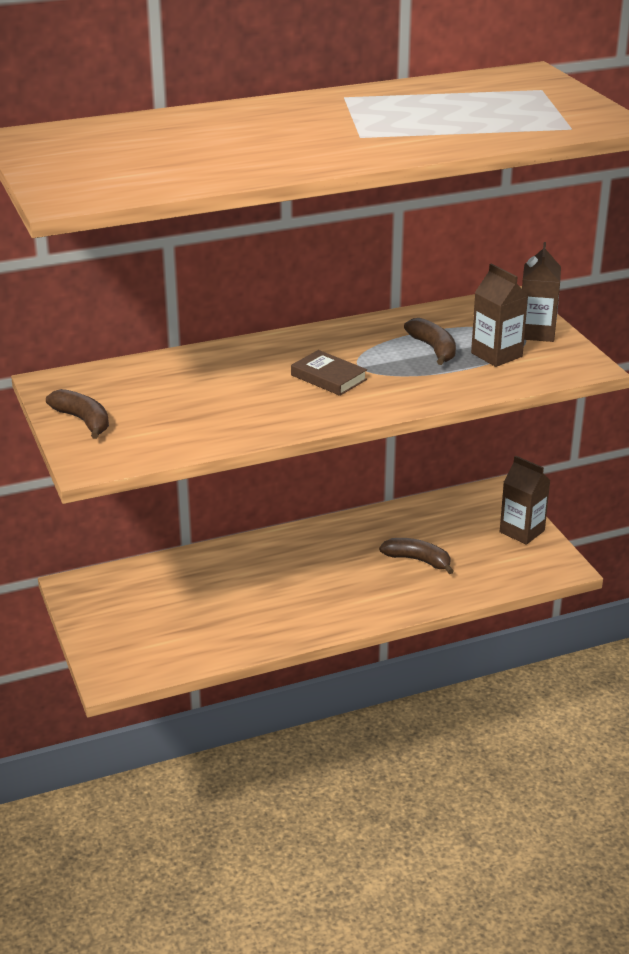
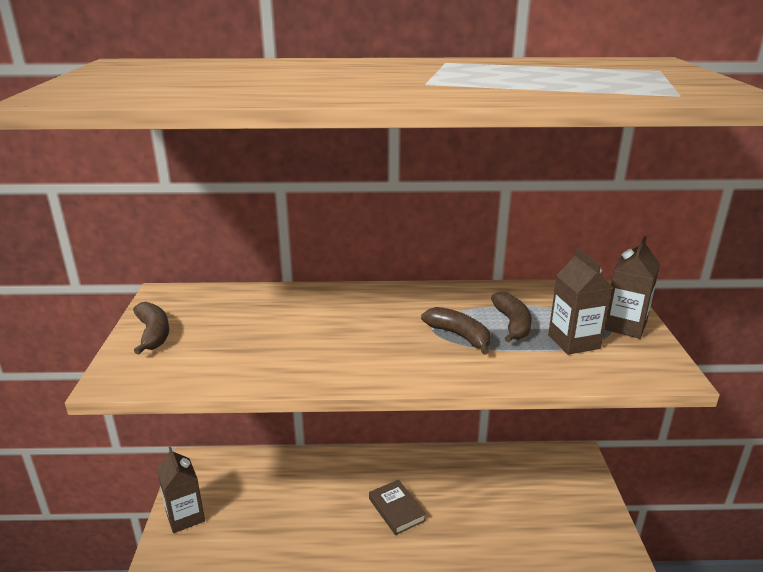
camera: 20 degrees right, 5 degrees down
(328, 377) = (395, 334): brown book -> brown book (396, 509)
(418, 560) = (482, 512): brown banana -> brown banana (459, 336)
(522, 531) = (591, 505): brown carton -> brown carton (185, 516)

